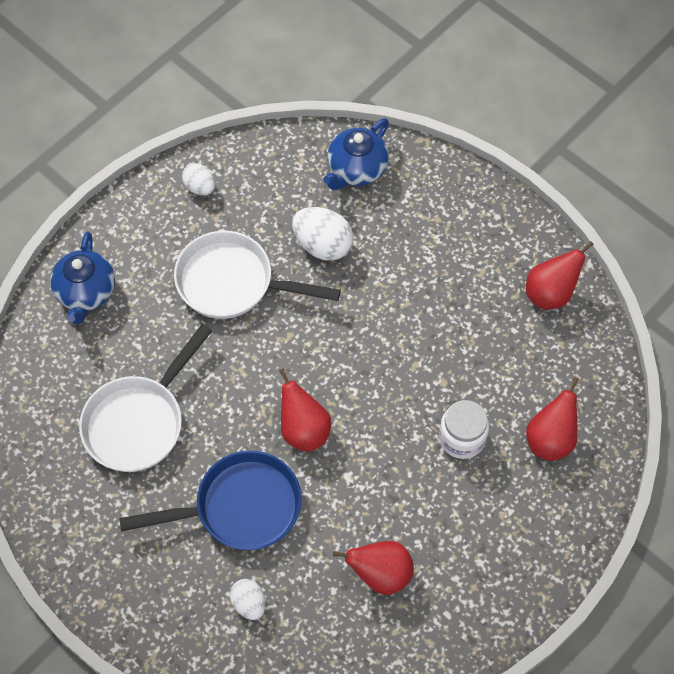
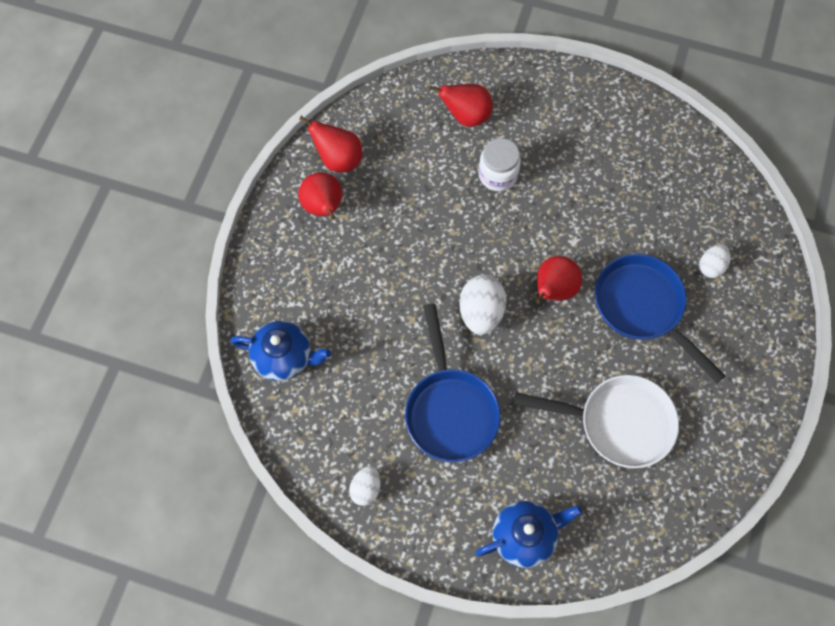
camera: 115 degrees left, 5 degrees up
(233, 283) = (450, 410): white pan -> blue pan
(323, 245) = (376, 351): white egg -> white egg (481, 312)
(380, 574) = (635, 187): red pear -> red pear (324, 207)

